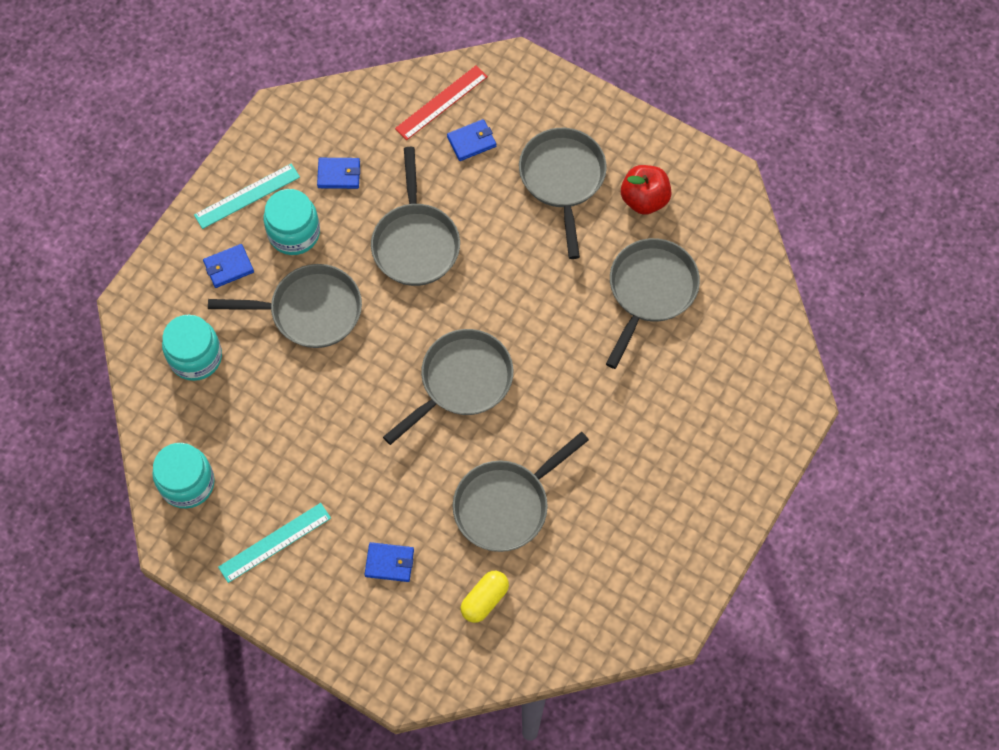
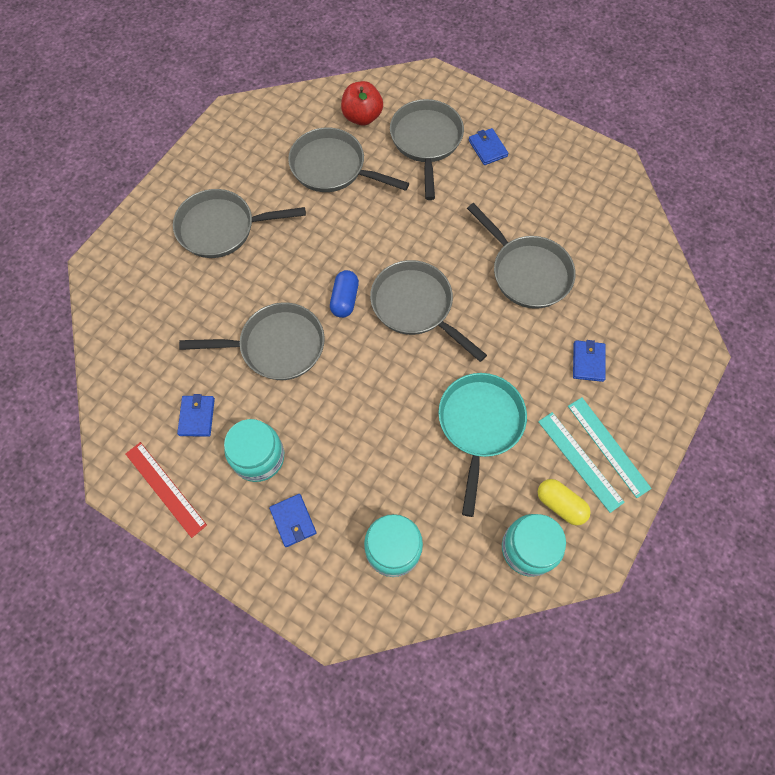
camera: 90 degrees left, 0 degrees up
(247, 196) = (212, 506): turquoise ruler -> turquoise ruler (608, 446)
(310, 311) = (344, 438): grey pan -> grey pan (426, 141)
(319, 443) = (479, 425): none -> turquoise pan
(441, 102) = (129, 326): red ruler -> red ruler (165, 488)
(471, 141) = (175, 300): blue wallet -> blue wallet (487, 148)
(471, 308) = (345, 299): none -> blue capsule
(484, 600) = (611, 288): yellow capsule -> yellow capsule (560, 504)
(644, 199) = (247, 169): red apple -> red apple (362, 117)

